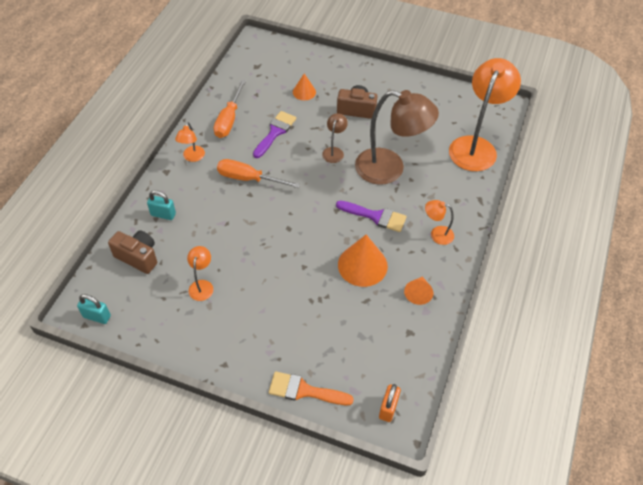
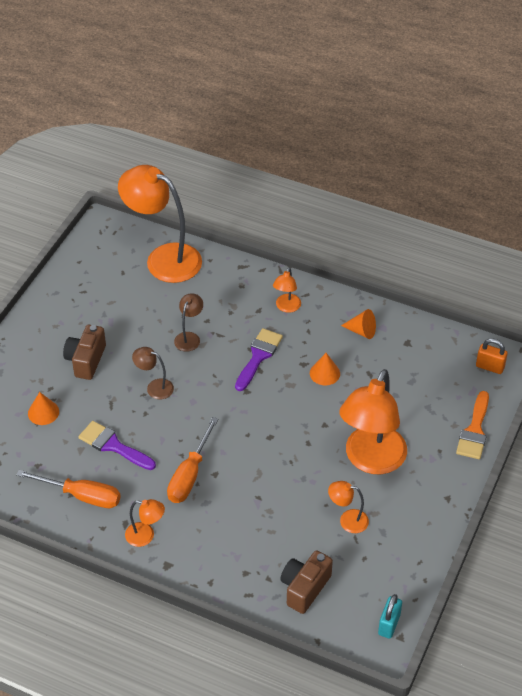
camera: 85 degrees left, 5 degrees down
(163, 214) = (240, 564): turquoise padlock -> none
(265, 302) = (371, 460): none -> orange lamp
(362, 265) = (324, 373): orange cone -> orange cone, size x0.56
(390, 169) = (189, 337): brown lamp -> brown lamp, size x0.45

